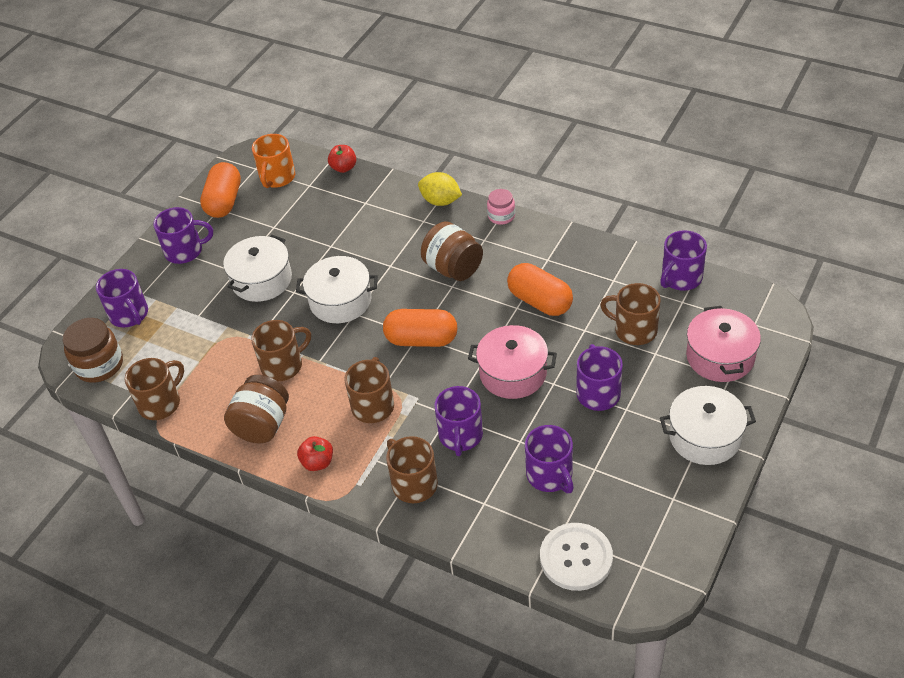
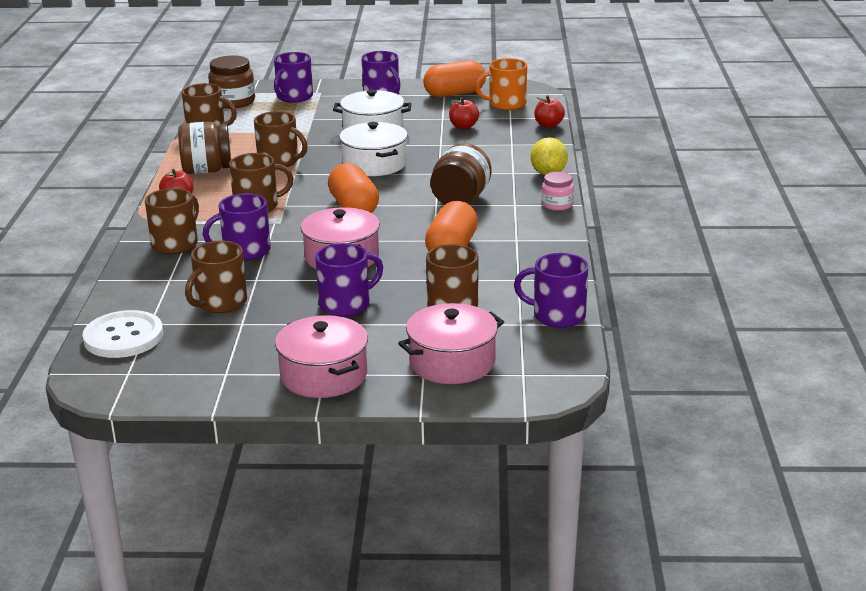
camera: 60 degrees right, 20 degrees down
(304, 219) = (463, 126): none -> red apple
(550, 475) = (220, 303): purple mug -> brown mug
(705, 436) = (324, 375): white pot -> pink pot

